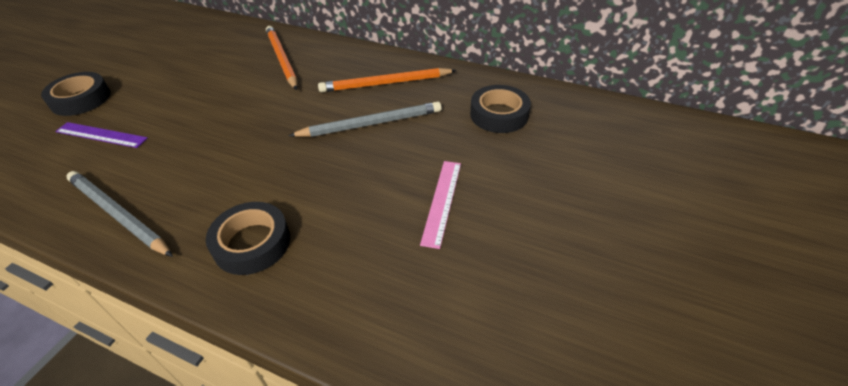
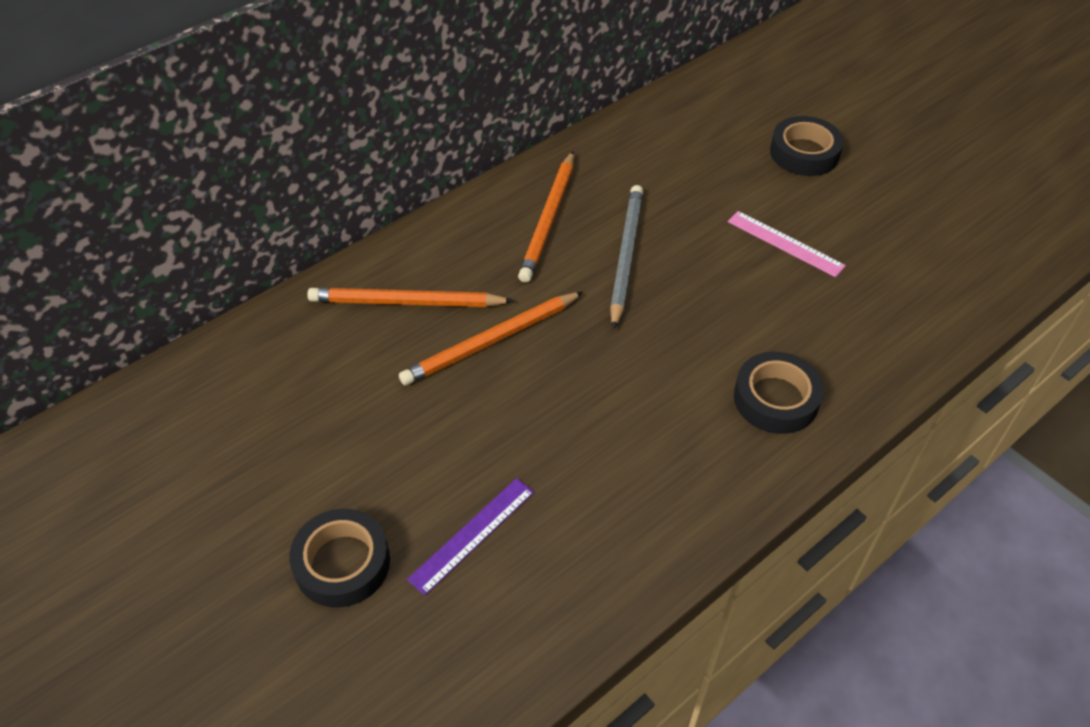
camera: 65 degrees left, 5 degrees up
(118, 215) = (669, 517): grey pencil -> none
(262, 95) = (491, 341): none -> orange pencil
(499, 114) = (673, 154): black tape -> black tape (804, 153)

